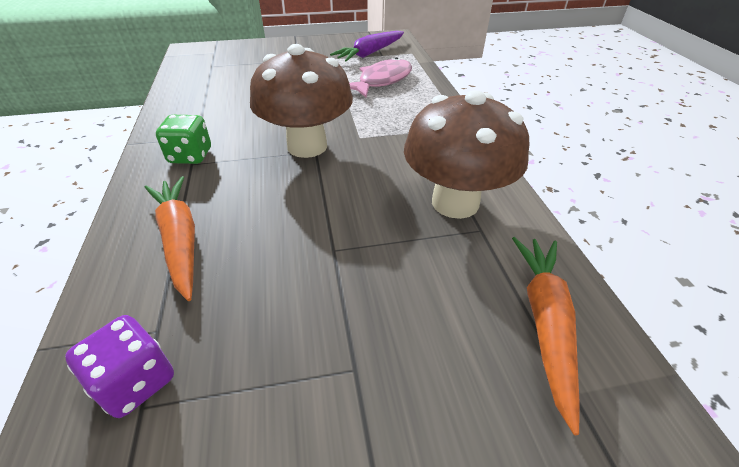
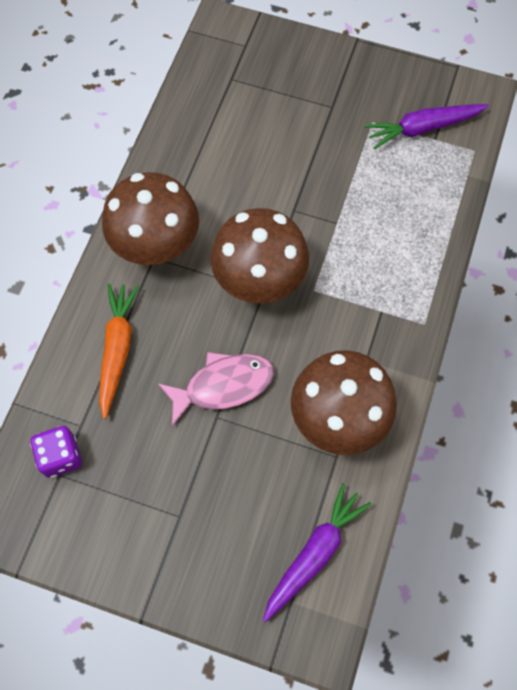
camera: 30 degrees right, 25 degrees up
(190, 156) = (156, 245): green dice -> brown mushroom
(382, 81) = (398, 198): pink fish -> pink fish (223, 386)
(545, 323) = (314, 553): orange carrot -> purple carrot

